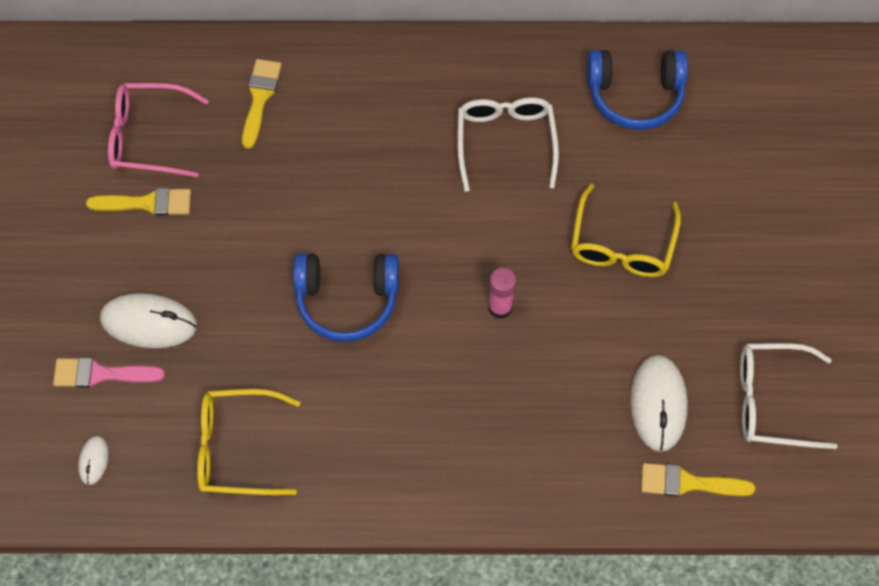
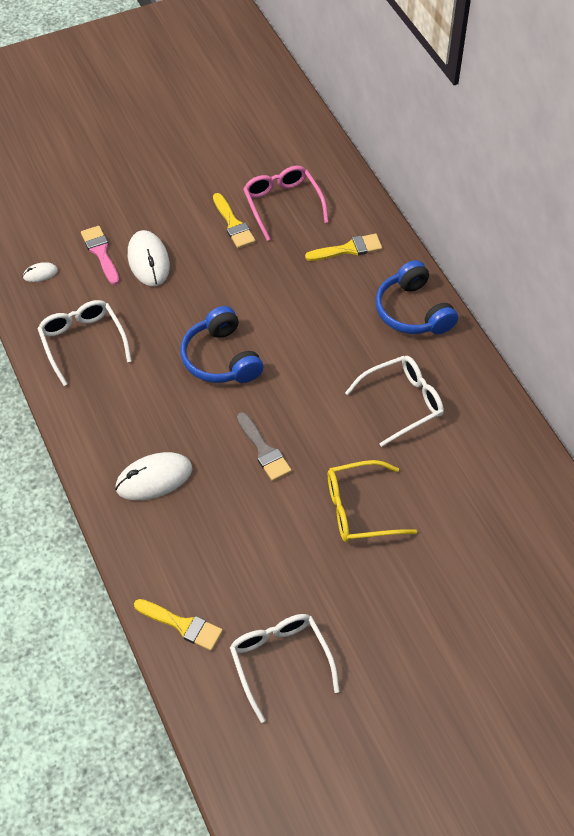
camera: 65 degrees right, 10 degrees down
(237, 448) = (83, 342): yellow glasses -> white glasses
(500, 307) = (264, 450): pink glue stick -> grey brush
(635, 95) = (496, 471): blue headphones -> blue headphones (413, 311)
(658, 404) = (238, 581): white mouse -> white mouse (154, 479)
(688, 483) = (182, 625): yellow brush -> yellow brush turned 135 degrees clockwise

